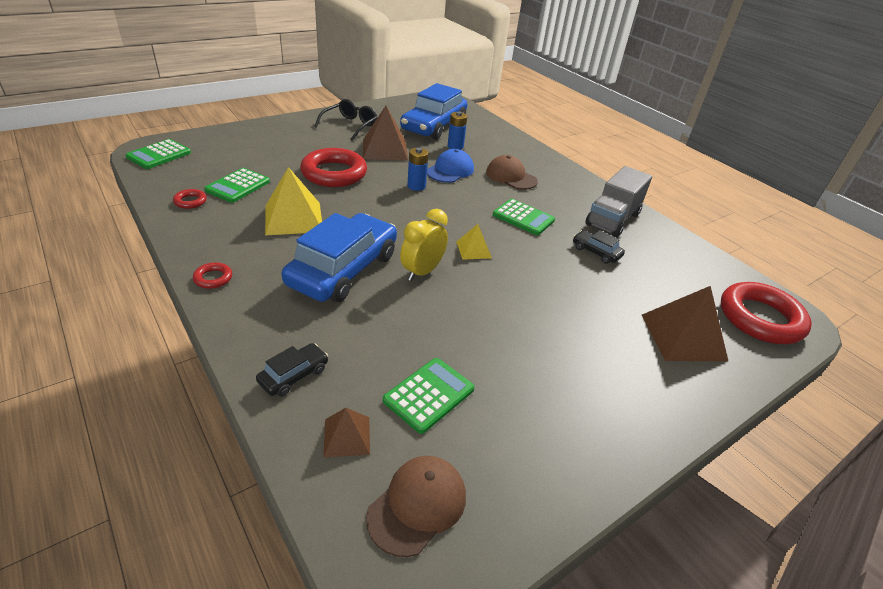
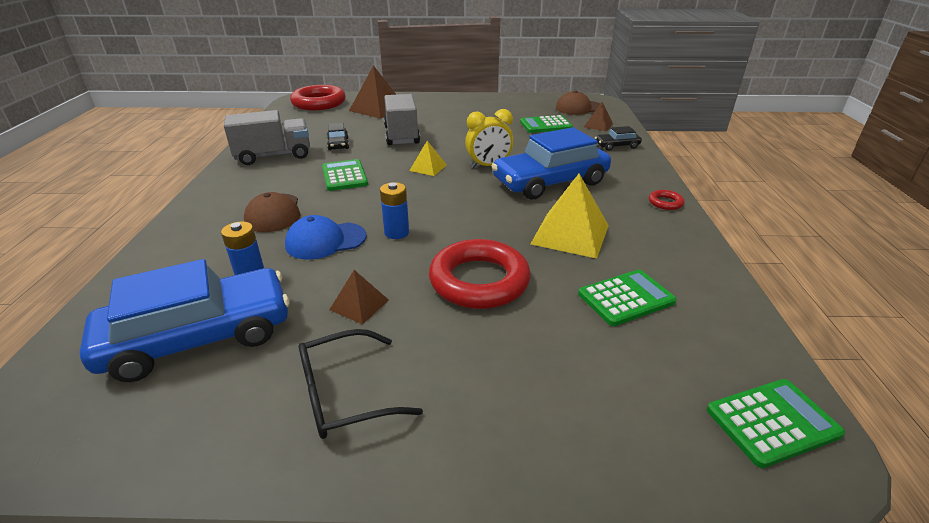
camera: 140 degrees left, 5 degrees down
(190, 201) = (694, 290): red ring -> none
(385, 149) = (359, 304): brown pyramid -> brown pyramid, size x0.54
(566, 289) = (402, 135): none -> grey truck

